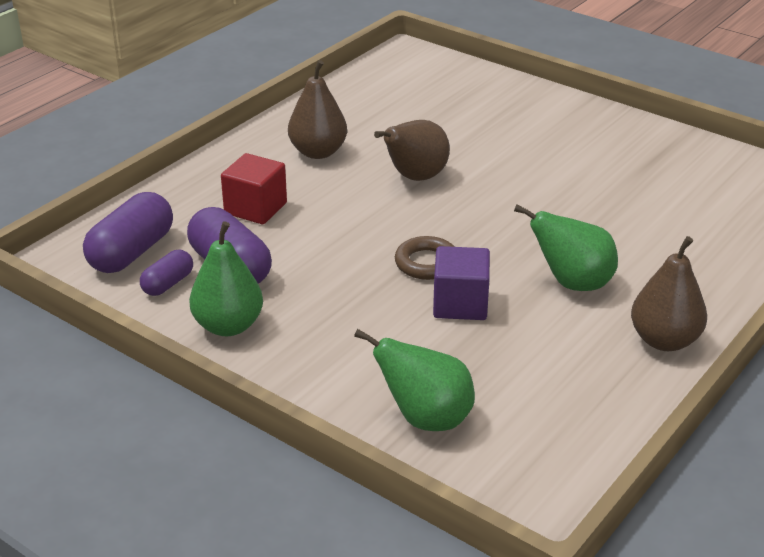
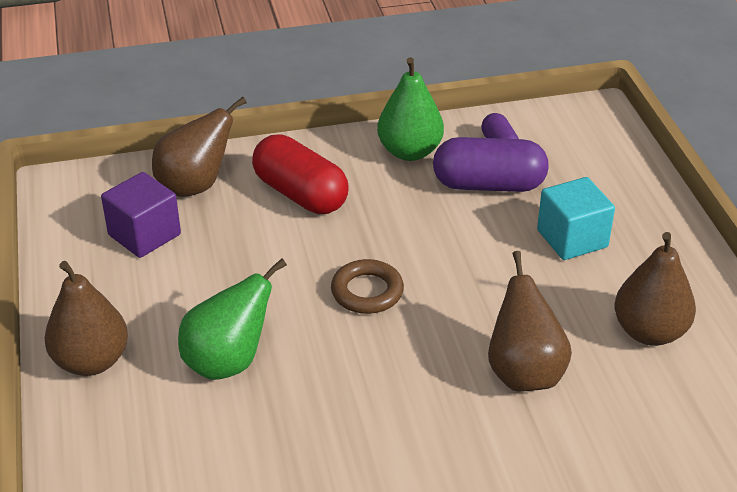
camera: 130 degrees right, 5 degrees up
(131, 252) = (567, 147): purple capsule -> none
(255, 208) = (572, 238): red cube -> turquoise cube
(360, 352) = (300, 194): none -> red capsule
(425, 419) = (195, 186): green pear -> brown pear
(460, 304) = (289, 276): purple cube -> purple cube (144, 235)

